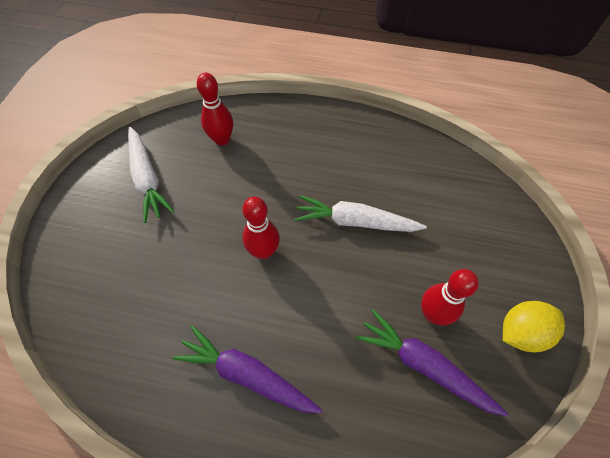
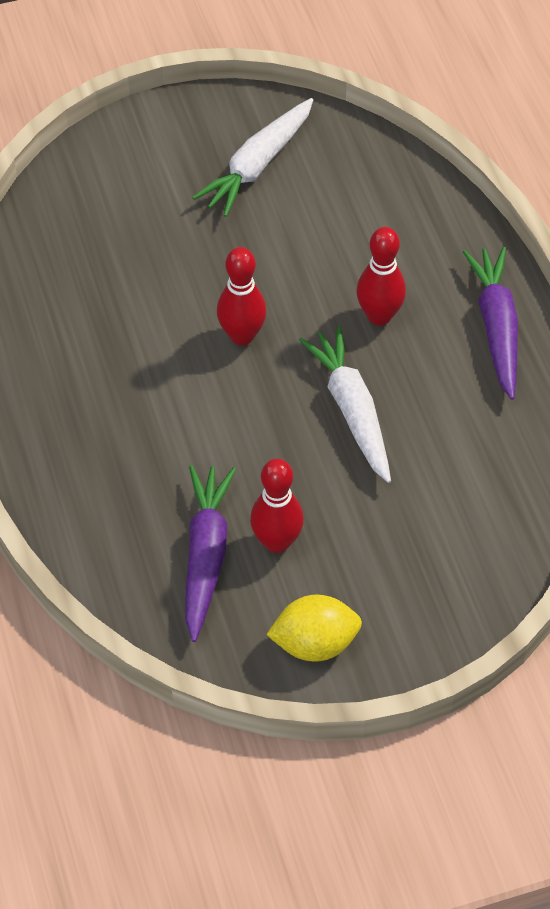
camera: 60 degrees right, 5 degrees down
(222, 139) = (374, 205): red bowling pin -> red bowling pin (379, 316)
(247, 374) = (89, 394): purple carrot -> purple carrot (496, 327)
(521, 332) = (314, 643): yellow lemon -> yellow lemon turned 45 degrees counterclockwise

